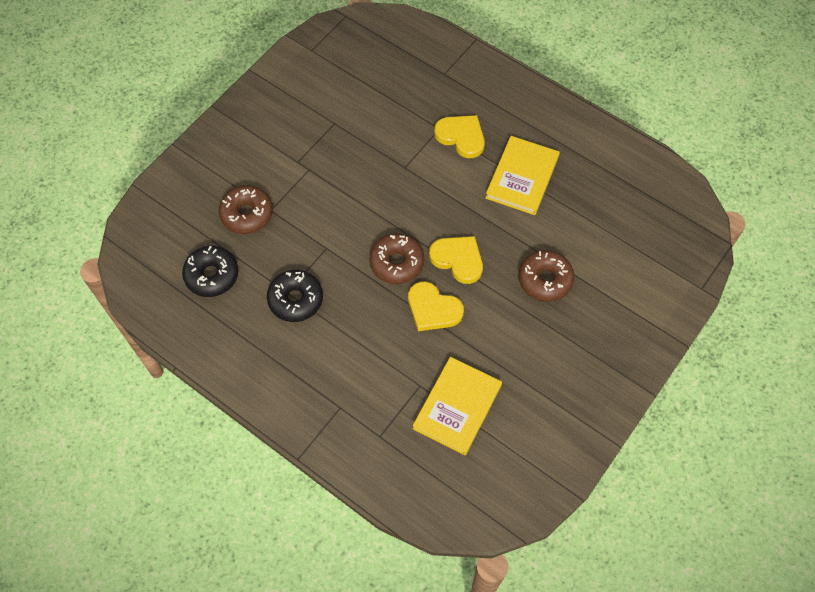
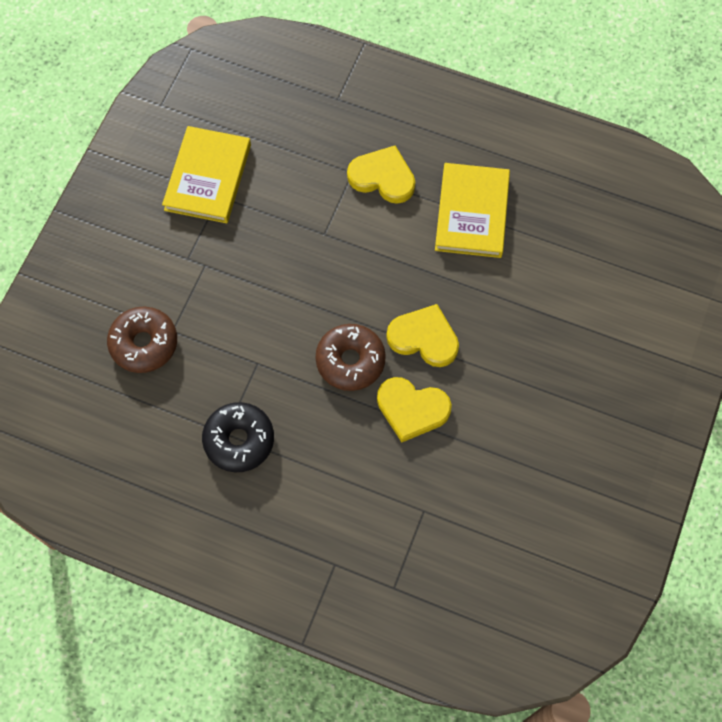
camera: 15 degrees left, 5 degrees up
(212, 275) = (124, 435): black donut -> none
(457, 407) = (476, 526): yellow book -> yellow book (208, 177)
(545, 280) = (536, 338): brown donut -> none

